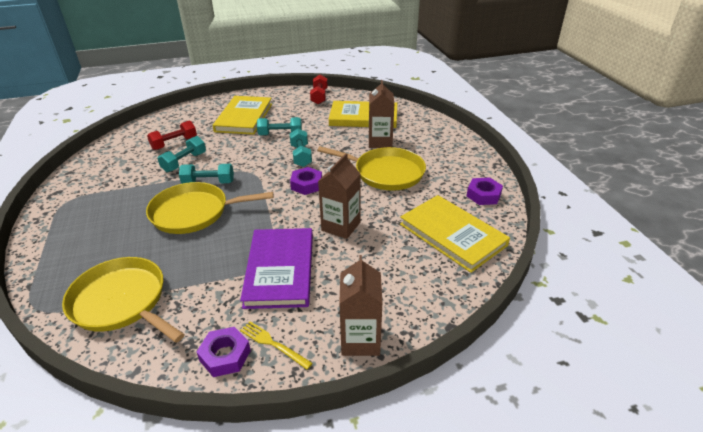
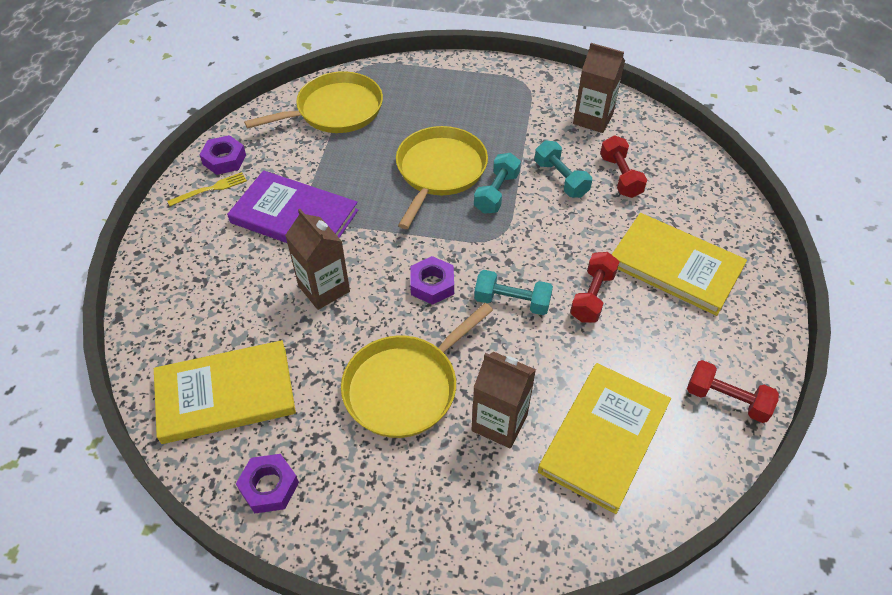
camera: 115 degrees right, 15 degrees up
(280, 134) = (592, 296): turquoise dumbbell -> red dumbbell
(360, 340) = (163, 245): brown carton -> brown carton (593, 119)

